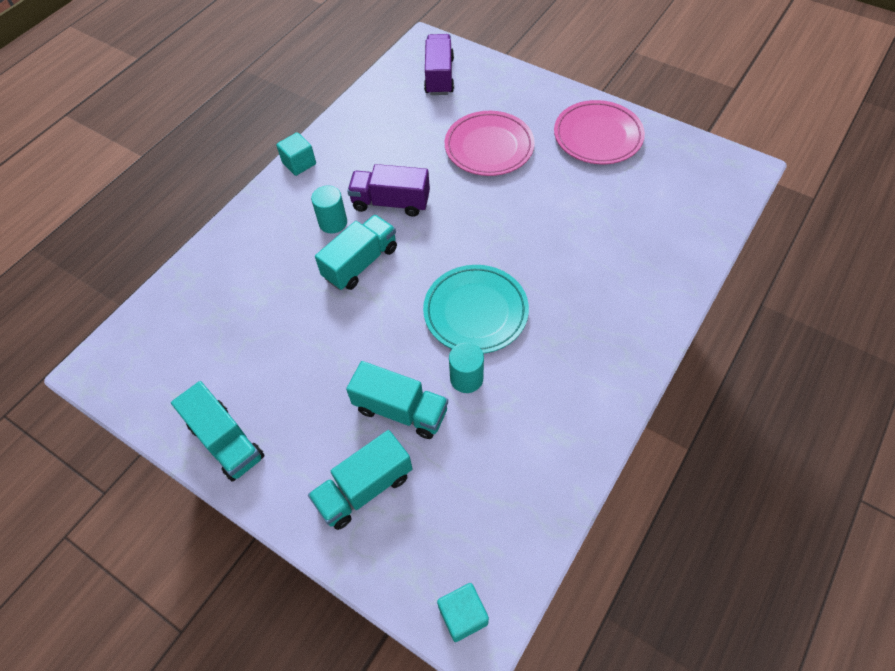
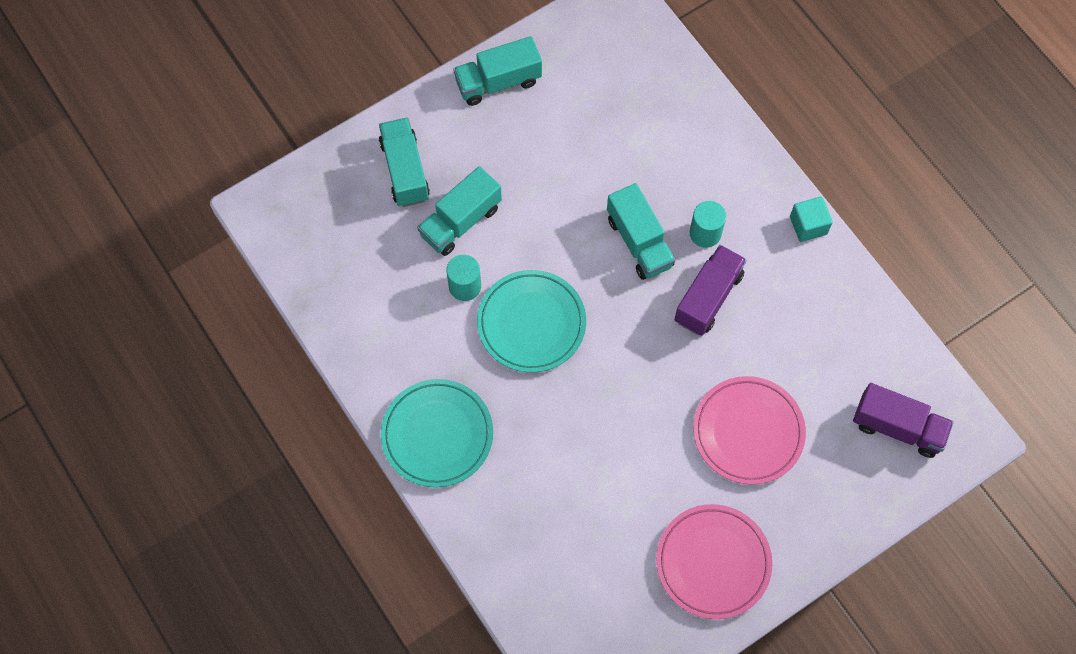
camera: 110 degrees right, 10 degrees up
(463, 615) = (274, 204): turquoise cube -> none
(618, 342) = (437, 435): none -> turquoise plate

